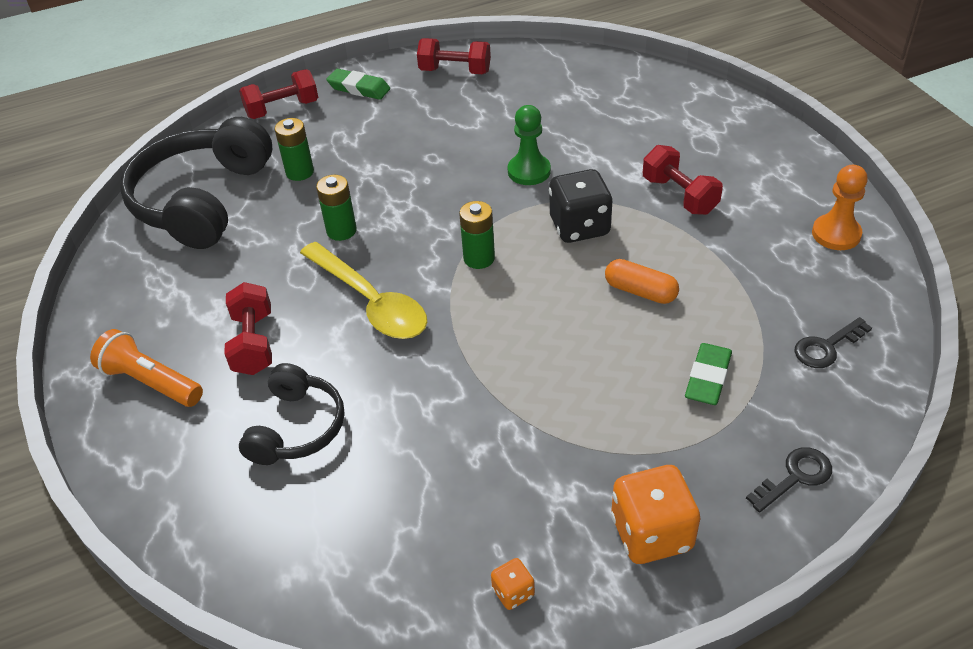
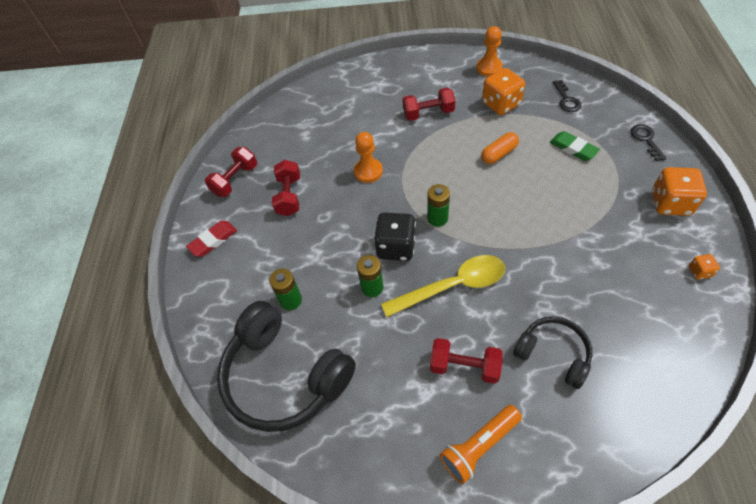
camera: 65 degrees left, 10 degrees up
(282, 109) = (203, 296): red dumbbell -> red dumbbell (289, 196)
(359, 88) = (213, 240): green eraser -> red eraser
(529, 171) = (368, 171): green pawn -> orange pawn
(579, 227) = (432, 163): black dice -> black dice (396, 247)
(756, 268) = (501, 104): none -> orange dice

